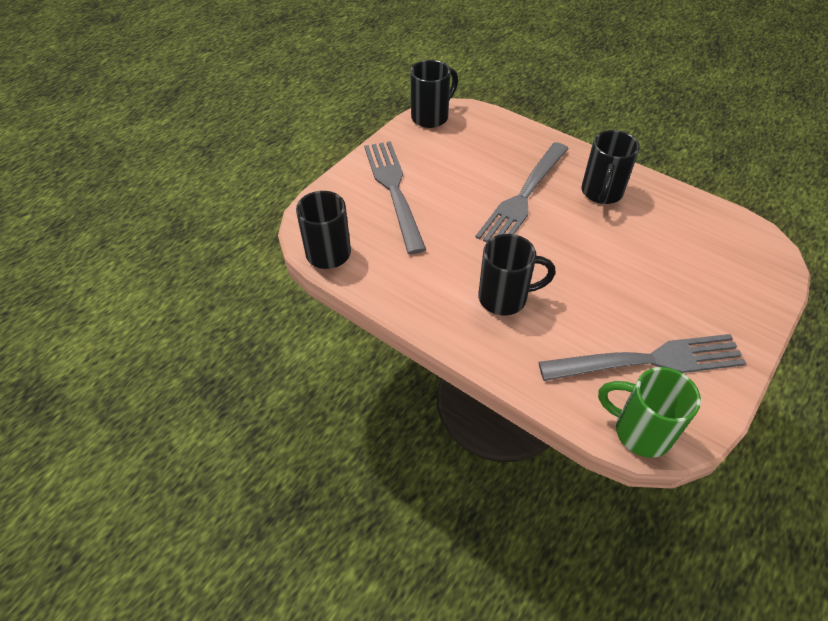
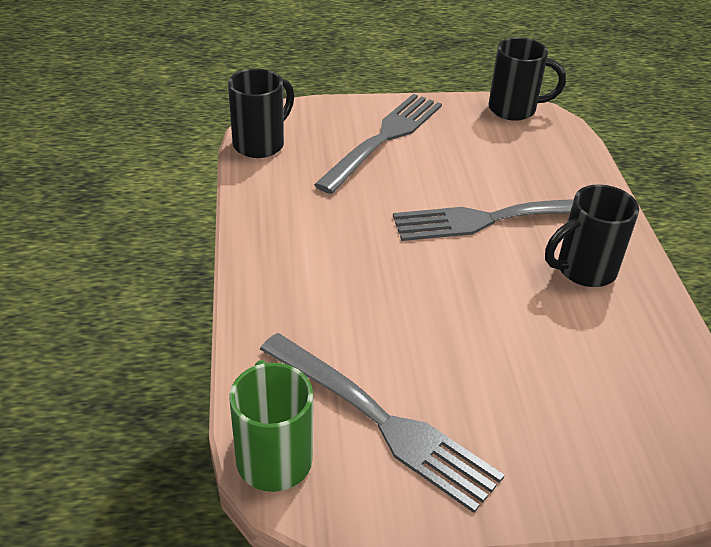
camera: 45 degrees right, 10 degrees down
(505, 298) = (338, 273): black mug -> none

